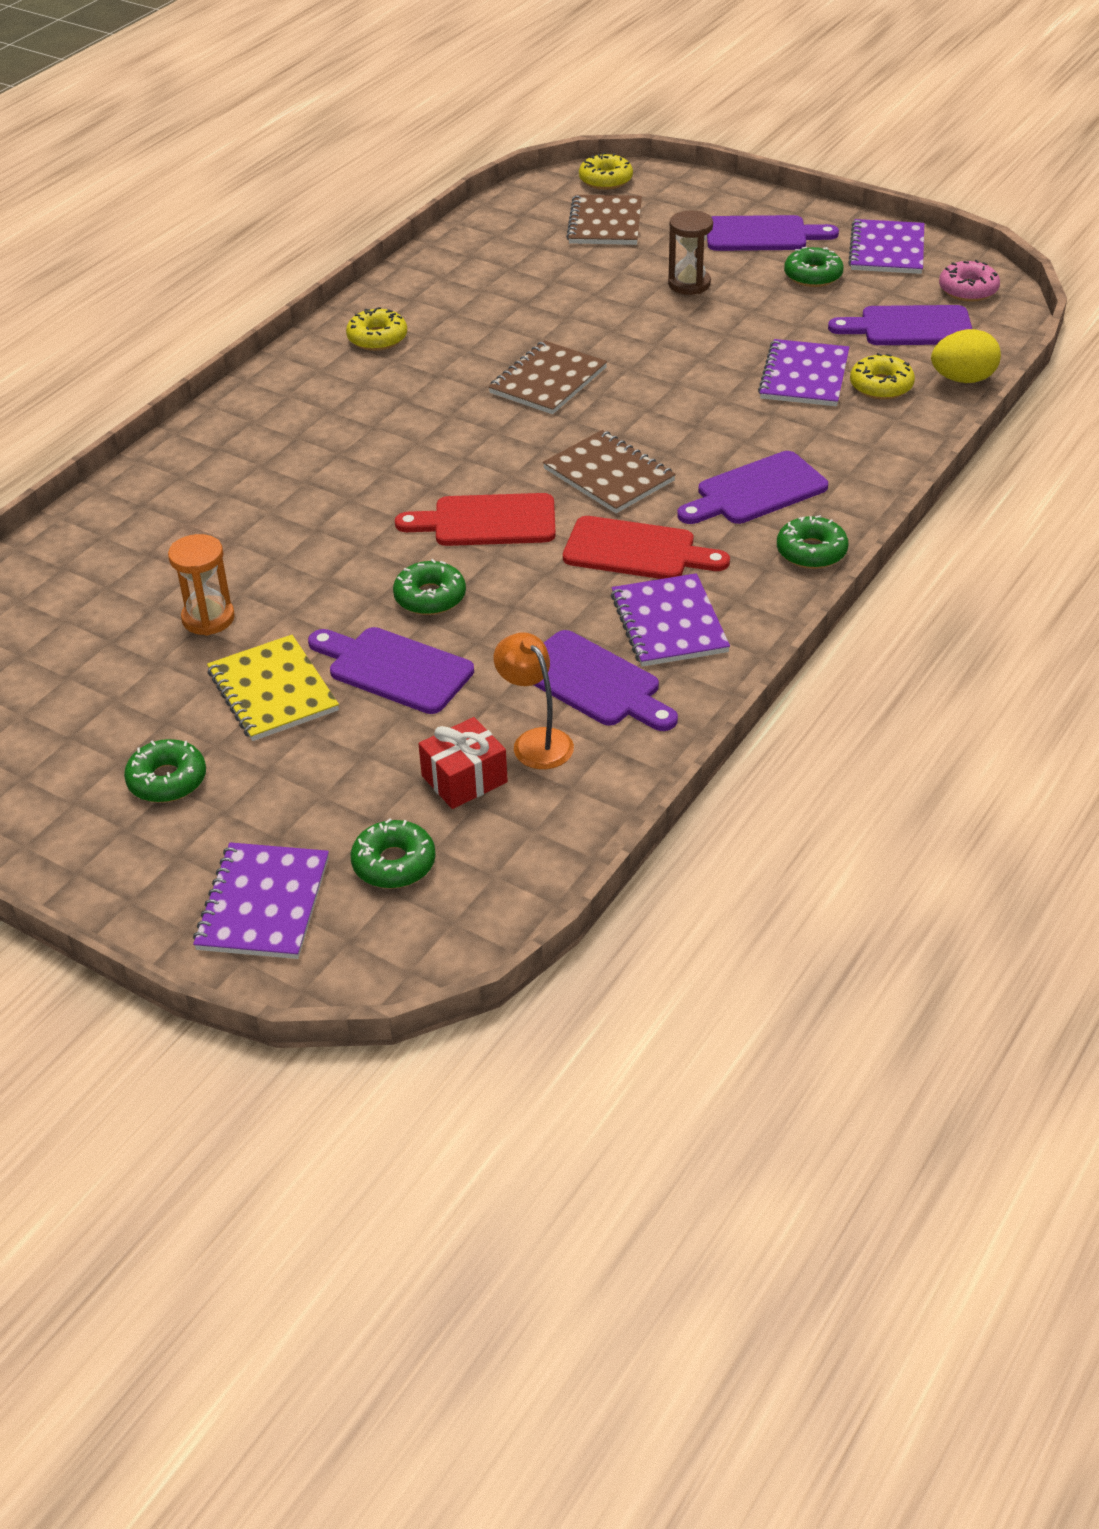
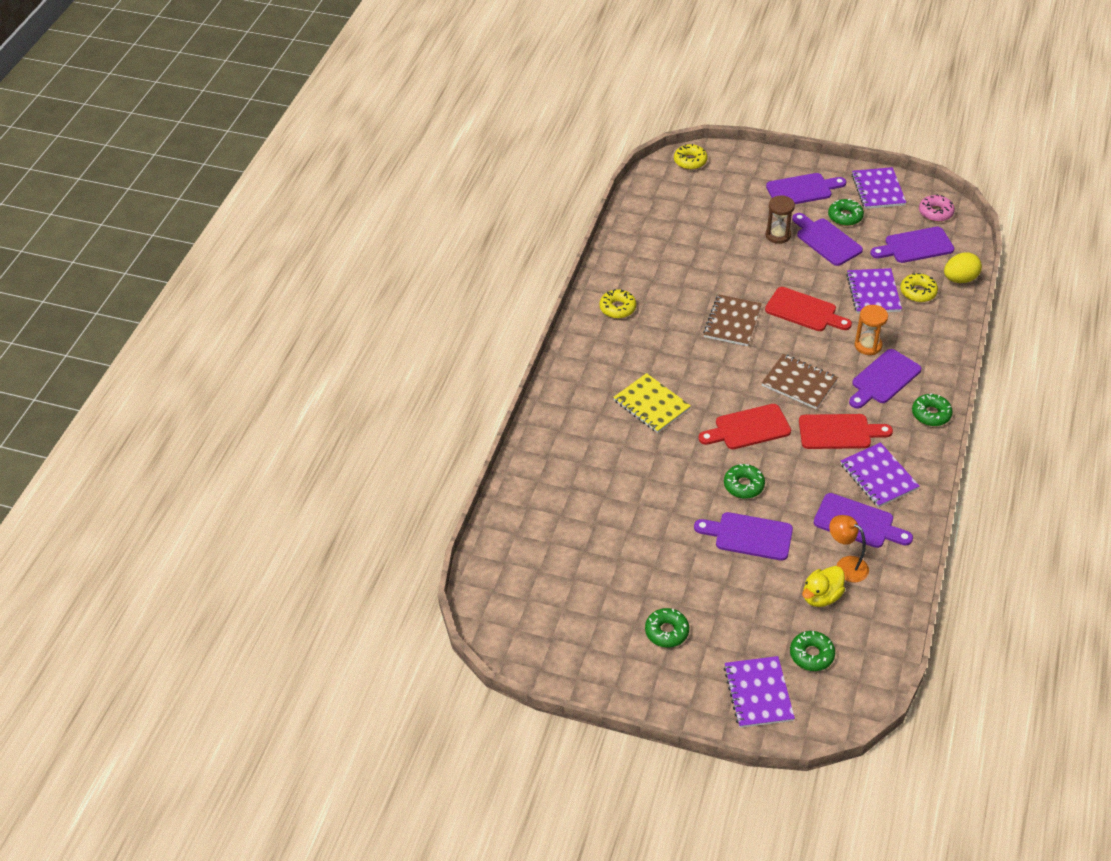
camera: 15 degrees left, 5 degrees up
(208, 618) = (630, 524): orange hourglass -> orange hourglass (868, 345)
(273, 691) = (691, 564): yellow notebook -> yellow notebook (651, 405)
(464, 779) = (821, 596): red gift -> yellow duck
(605, 223) = (706, 196): brown notebook -> none
(674, 383) = (804, 311): none -> red cutting board
(764, 301) = (826, 240): none -> purple cutting board

